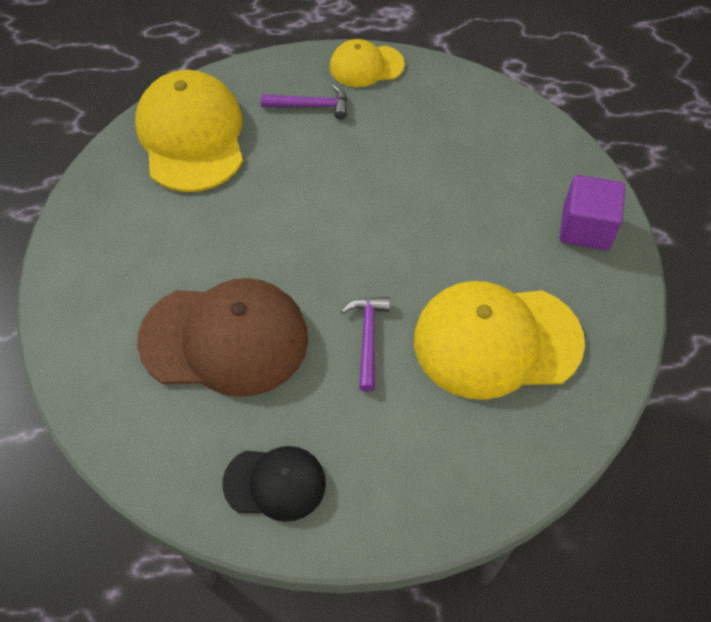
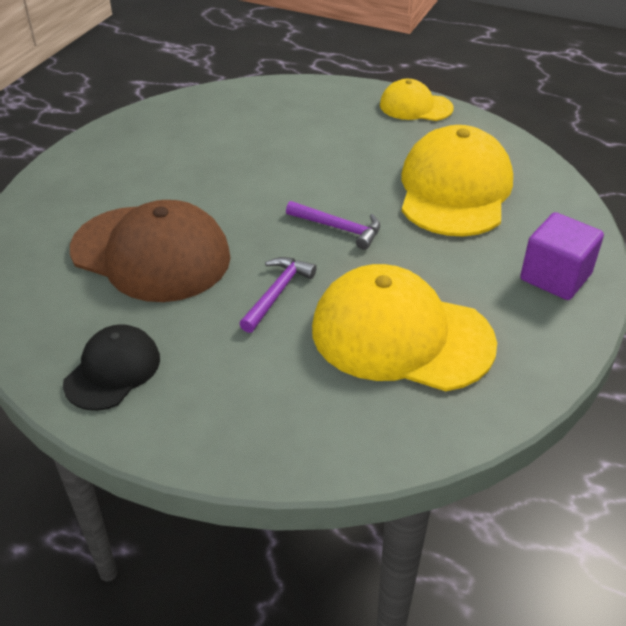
camera: 25 degrees right, 15 degrees down
(191, 136) = (229, 114): yellow cap -> yellow cap (455, 189)
(275, 483) = (112, 370): black cap -> black cap turned 90 degrees counterclockwise
(311, 106) = (346, 120): purple hammer -> purple hammer (338, 228)

